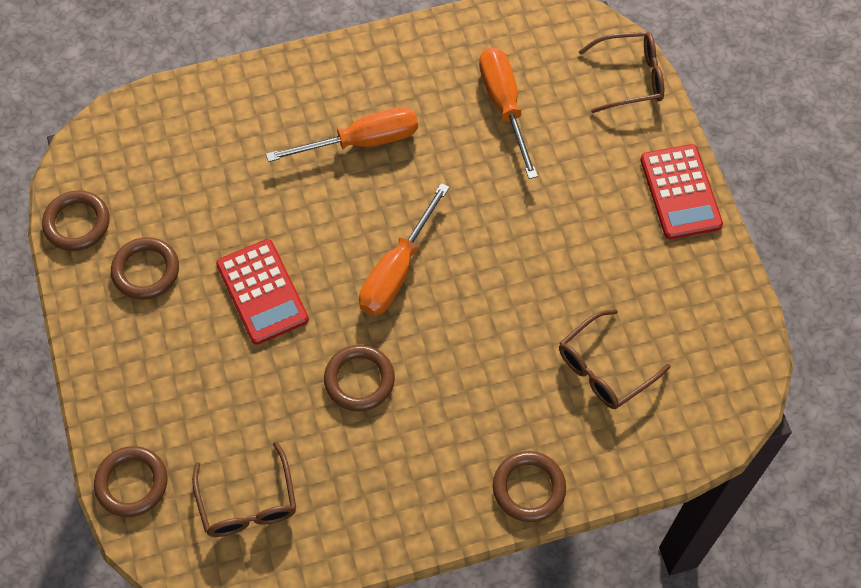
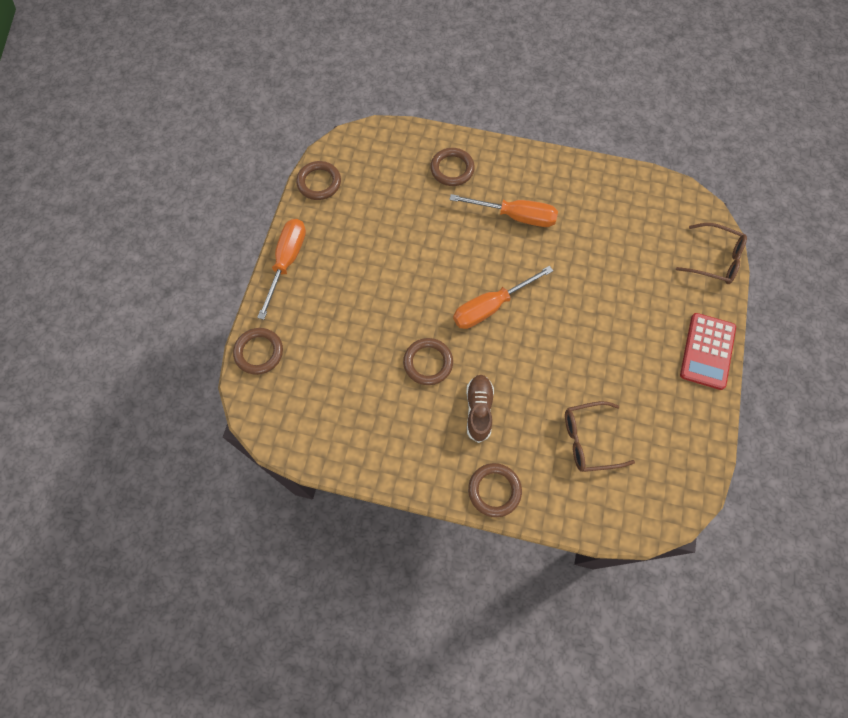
camera: 30 degrees right, 5 degrees up
(146, 271) = (341, 230): brown ring -> brown ring (452, 169)
(248, 503) = (317, 402): brown glasses -> none
(262, 292) = (401, 278): red calculator -> none
(455, 403) = (479, 410): none -> brown shoe
(504, 106) = (619, 237): orange screwdriver -> orange screwdriver (287, 262)

